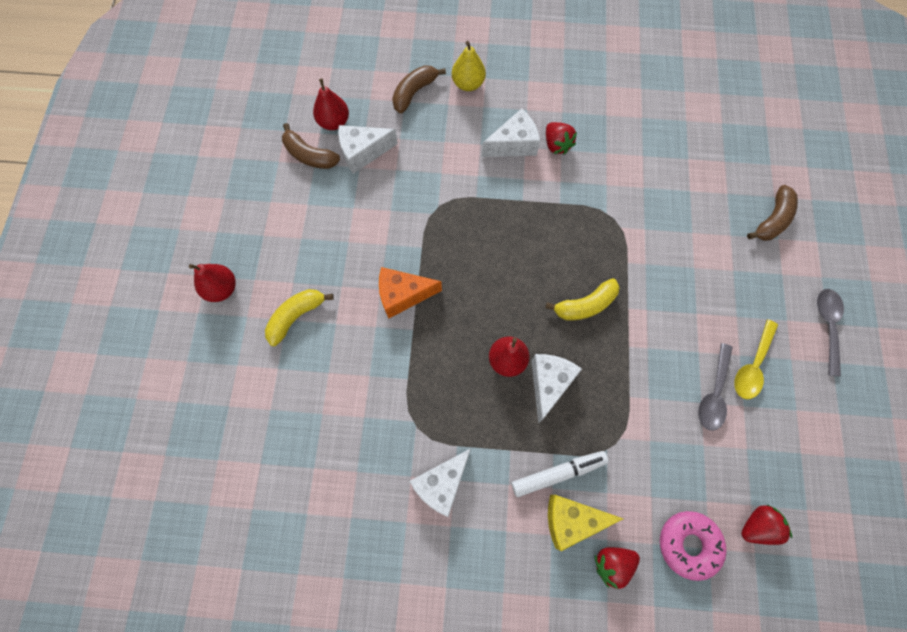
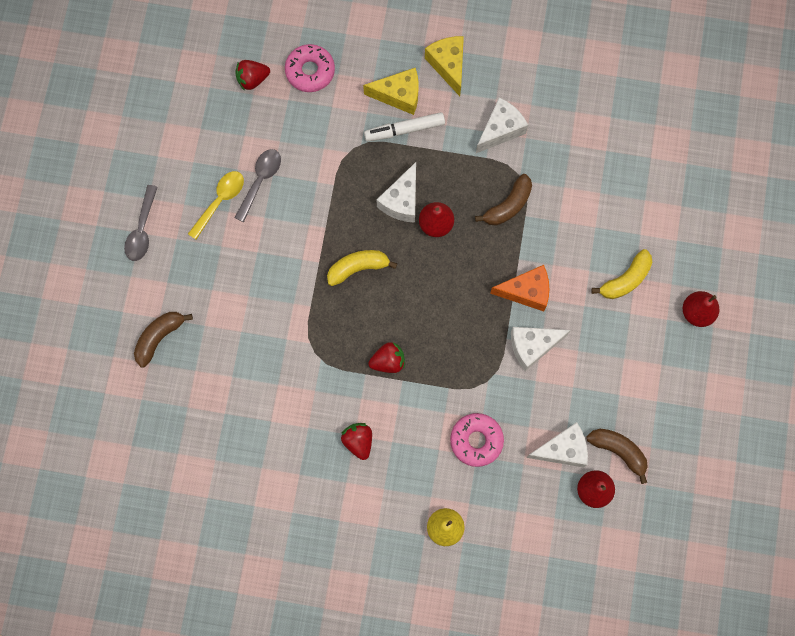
camera: 175 degrees left, 5 degrees up
(414, 92) = (505, 521): brown banana -> brown banana (508, 205)
(445, 154) = (476, 440): none -> pink donut
(513, 144) = (403, 445): white cheese -> white cheese (532, 346)
(515, 569) = (448, 65): none -> yellow cheese
(612, 563) = (372, 63): red strawberry -> red strawberry (388, 361)

